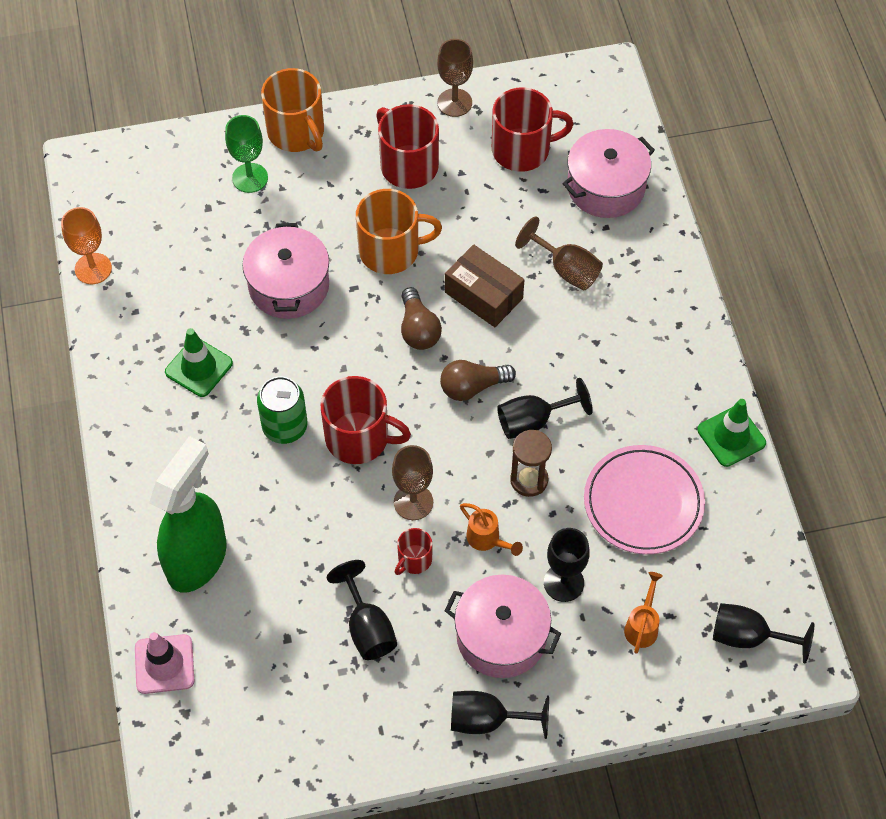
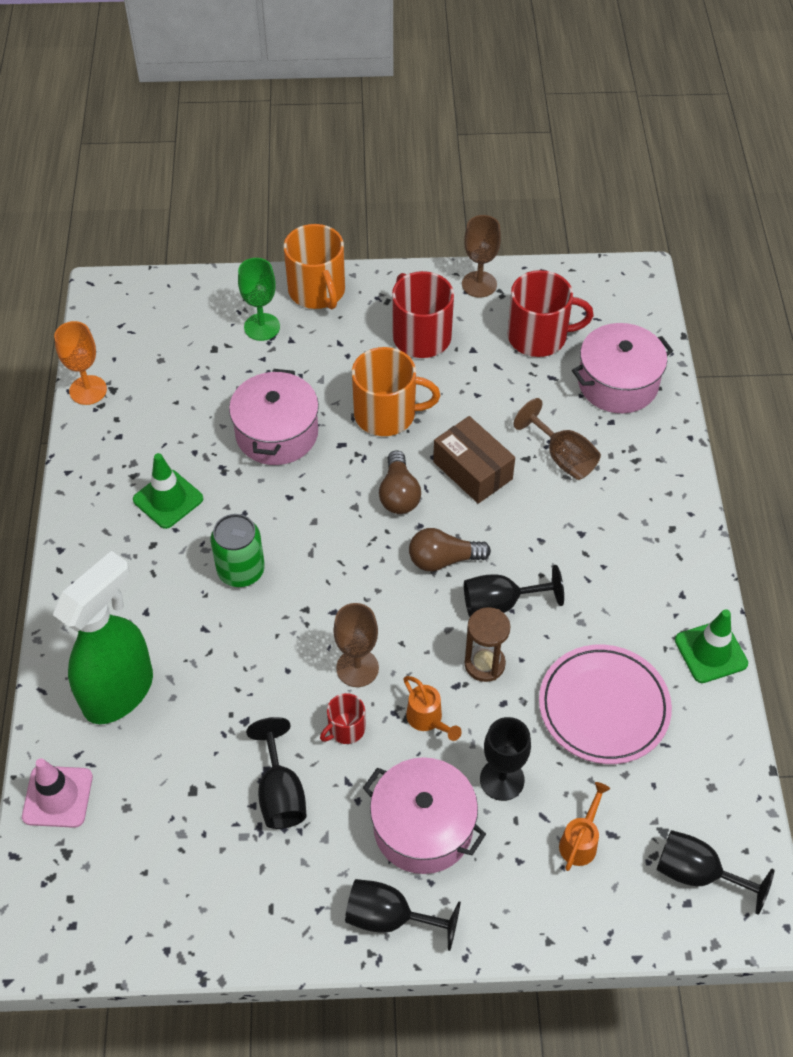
camera: 10 degrees right, 5 degrees down
(359, 438) = (314, 593): red mug -> none

